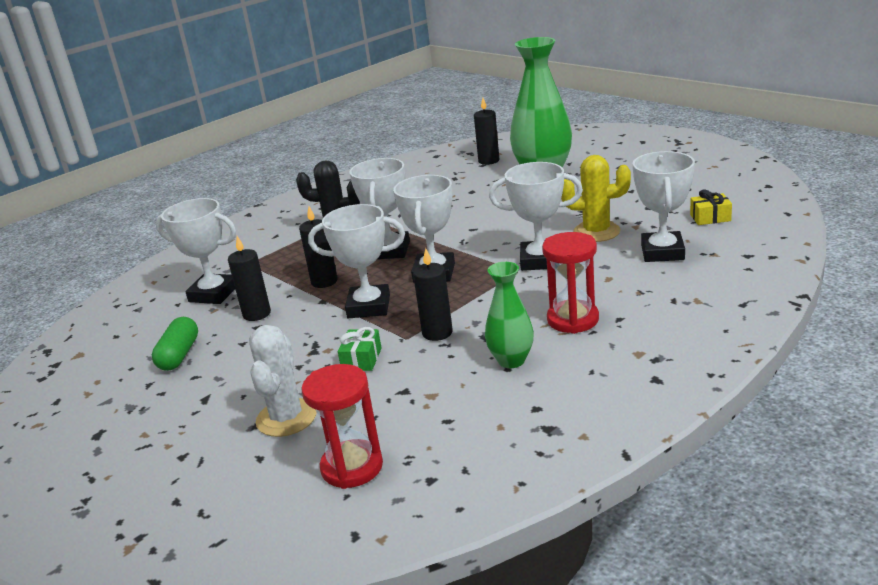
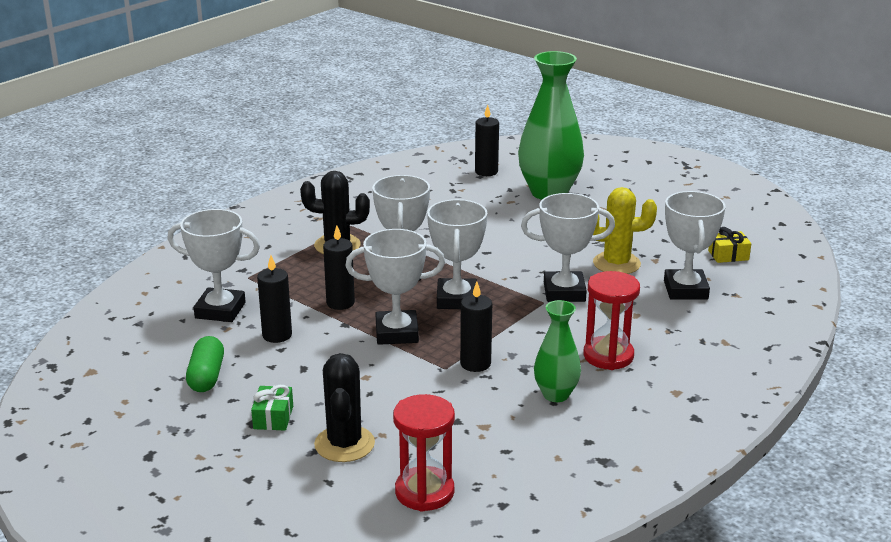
camera: 10 degrees left, 0 degrees up
(286, 418) = (344, 444): white cactus -> black cactus
(361, 359) = (404, 388): green gift -> green gift (273, 417)

